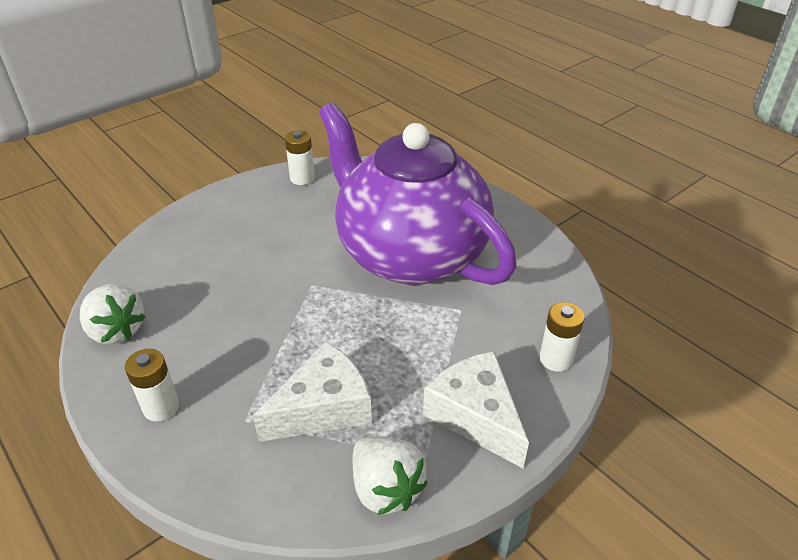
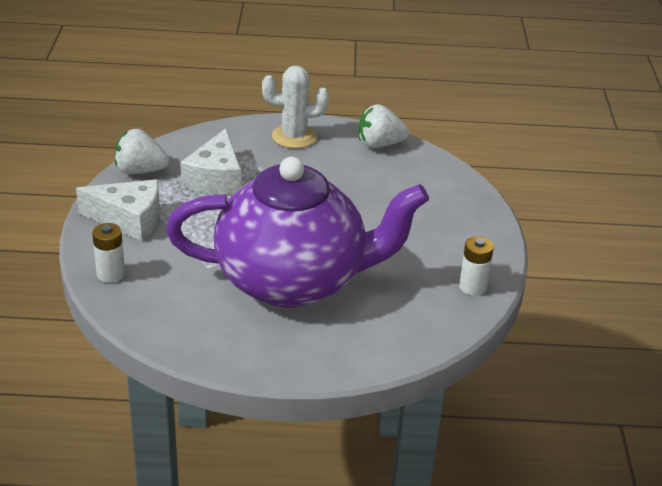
camera: 130 degrees right, 5 degrees down
(161, 407) = (294, 137): white battery -> white cactus

